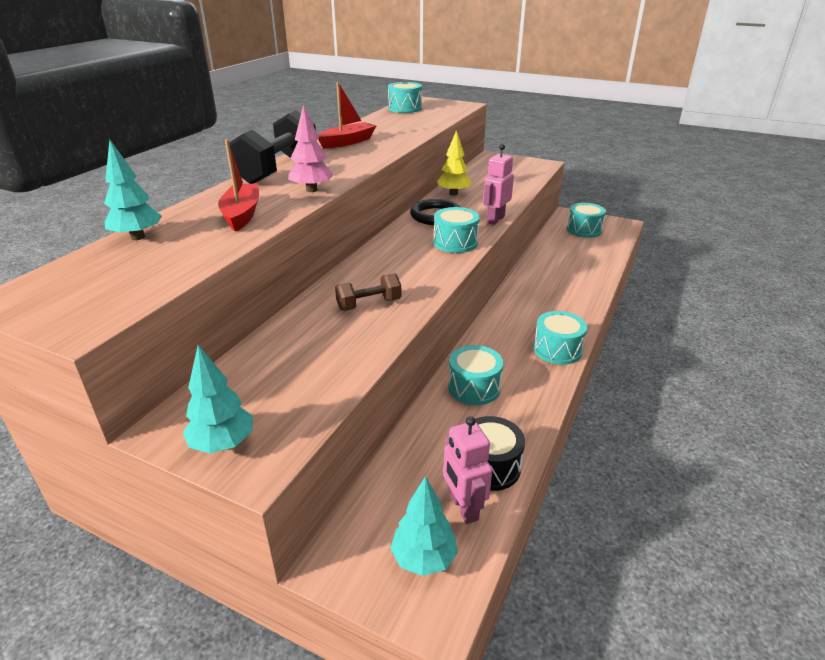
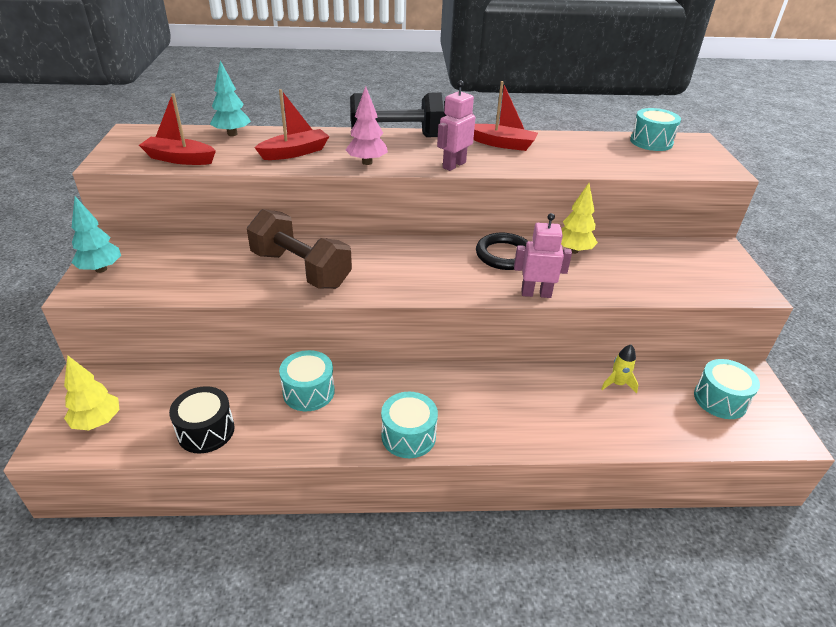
camera: 60 degrees right, 5 degrees up
(158, 276) = (179, 159): none -> red boat
(369, 304) = (301, 269): brown dumbbell -> brown dumbbell, size x1.89
(423, 558) = (97, 421): turquoise tree -> yellow tree
(455, 243) = (454, 282): turquoise drum -> none
(463, 507) = (153, 428): pink robot -> pink robot (454, 165)
(551, 254) = (617, 384): none -> yellow rocket

